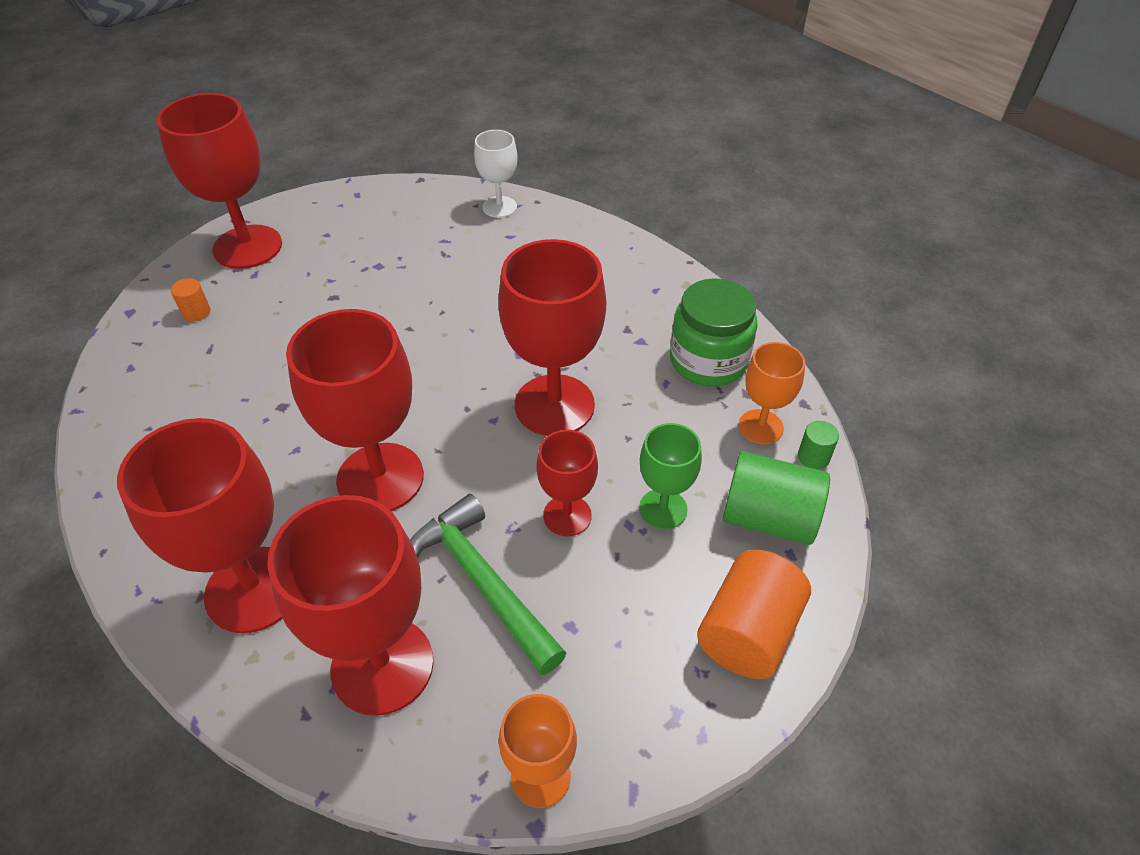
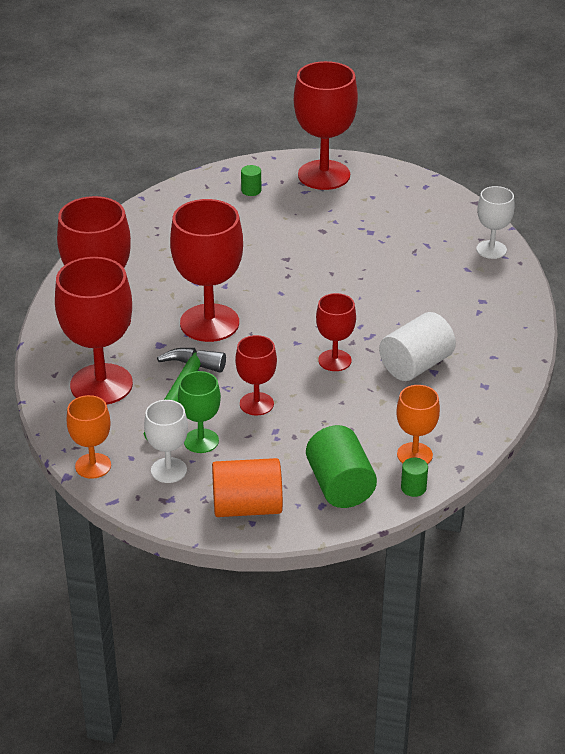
camera: 55 degrees right, 10 degrees down
(196, 312) = (251, 190): orange cylinder -> green cylinder
(554, 405) = (334, 360): red goblet -> red goblet, size x0.54
(618, 682) = (168, 470): none -> white goblet
(620, 348) = (416, 365): none -> white cylinder
(663, 509) = (301, 439): green goblet -> green goblet (201, 441)
(708, 361) = (450, 408): green jar -> none

